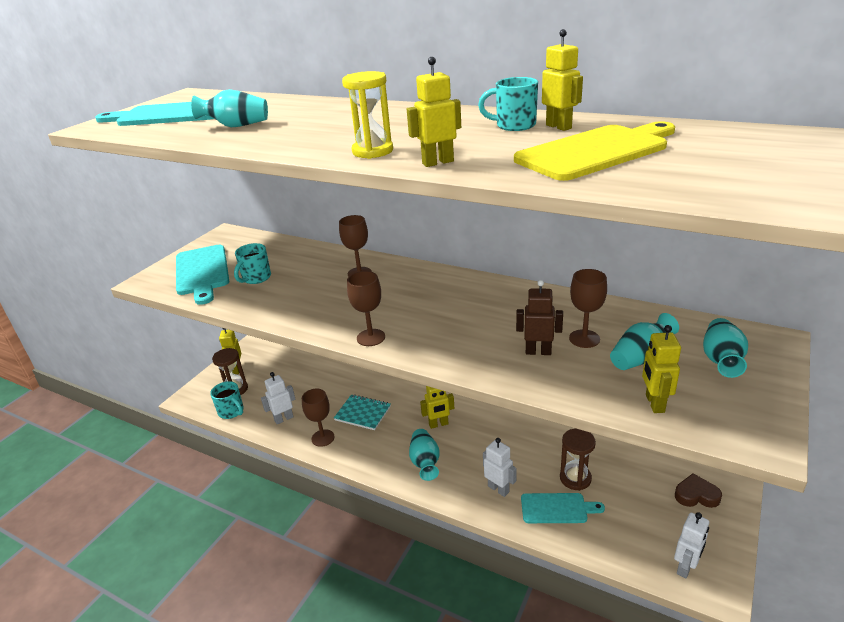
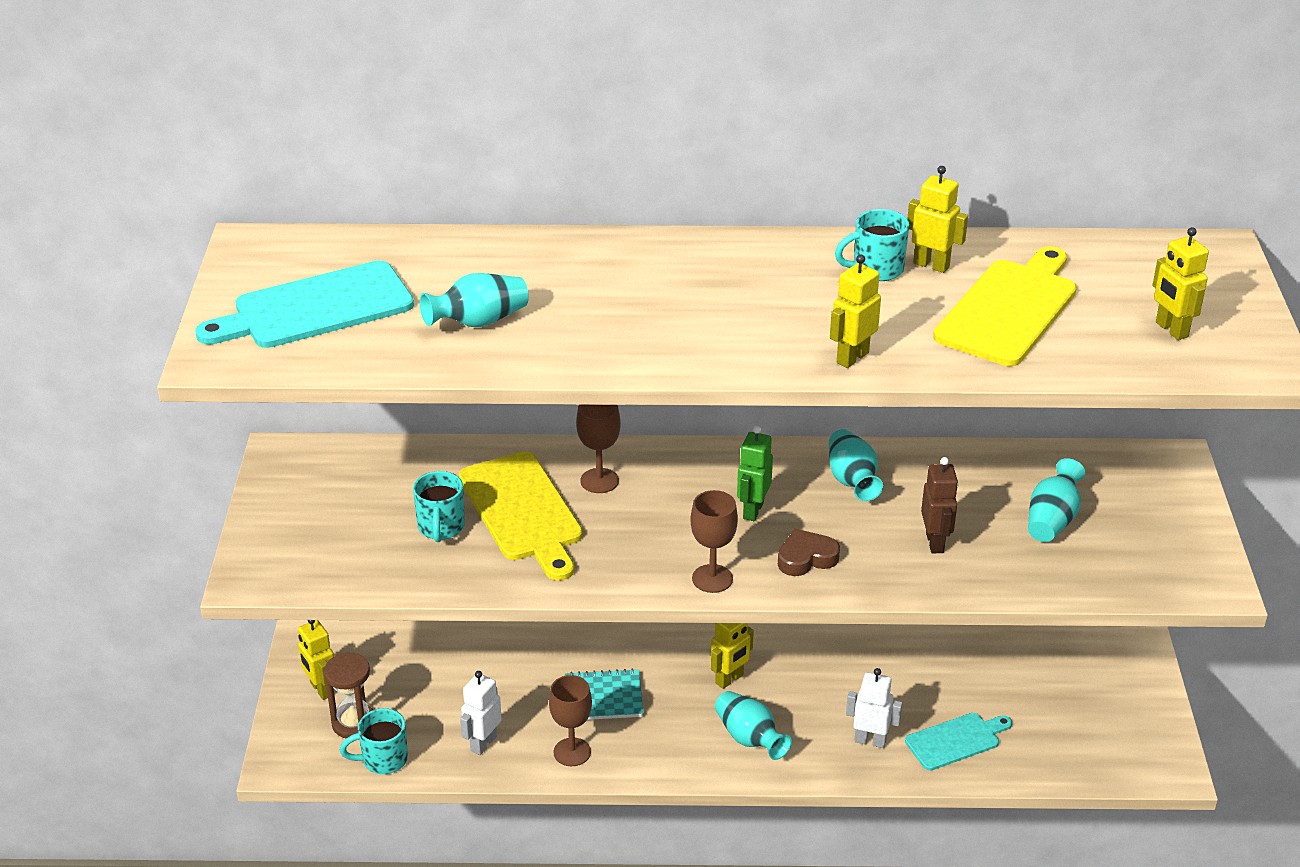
camera: 30 degrees left, 5 degrees up
(202, 272) = (333, 538): turquoise cutting board -> none
(231, 411) = (383, 759): turquoise mug -> turquoise mug turned 150 degrees clockwise
(304, 279) = (523, 511): none -> yellow cutting board
(372, 151) = (750, 349): yellow hourglass -> none
(431, 306) = (752, 510): none -> green robot
(538, 352) = (935, 542): brown robot -> brown robot turned 105 degrees clockwise
(575, 478) = (956, 696): brown hourglass -> none
(584, 339) = (976, 510): brown goblet -> none
(654, 403) = (1097, 573): yellow robot -> yellow robot (1171, 330)
(685, 567) = (1130, 758): white robot -> none
(696, 495) = (1104, 671): brown heart -> brown heart (806, 558)
(721, 360) = (1135, 500): turquoise vase -> turquoise vase (852, 480)

